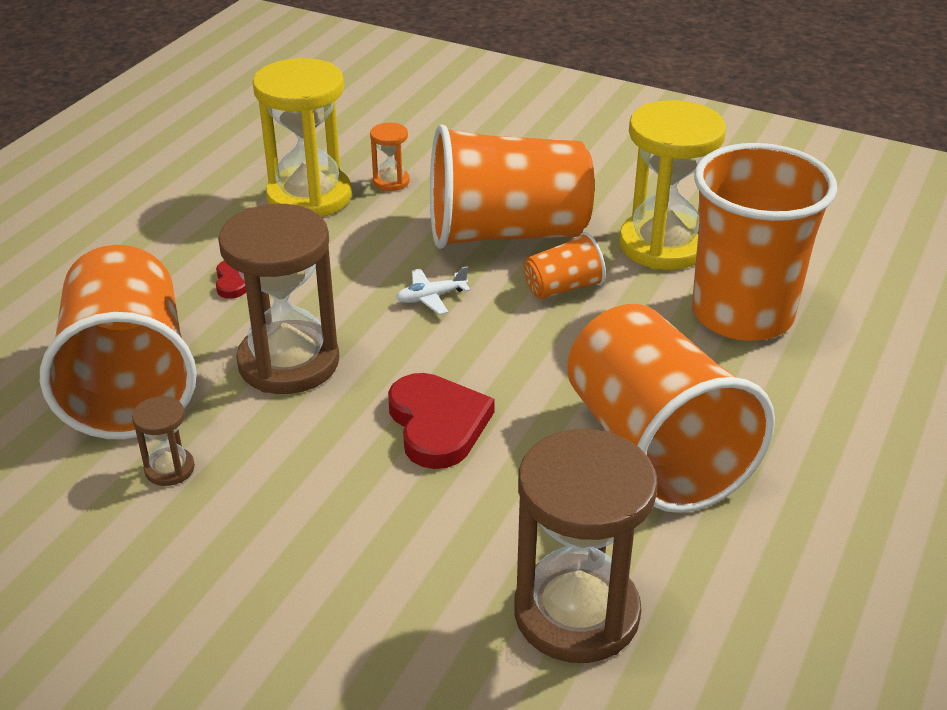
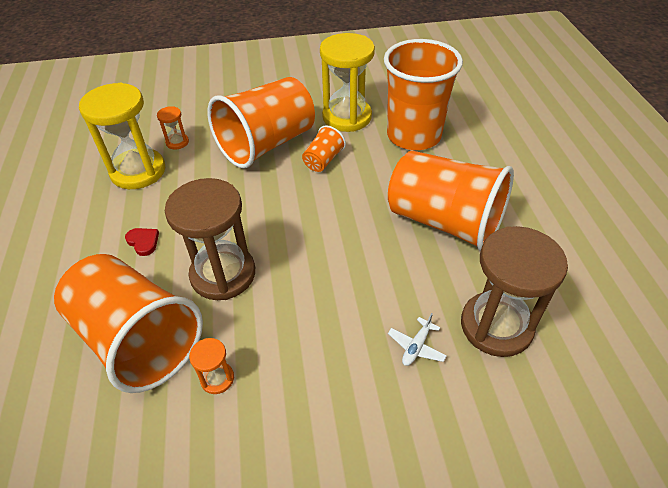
camera: 35 degrees left, 10 degrees up
(169, 469) = (217, 379): brown hourglass -> orange hourglass
(431, 297) = (263, 197): white plane -> white plane (416, 346)
(437, 424) = (336, 265): red heart -> none

